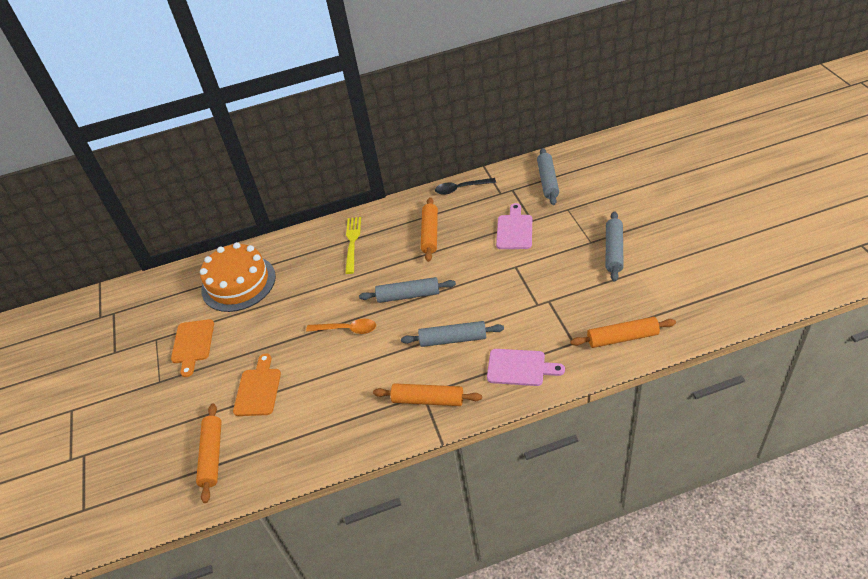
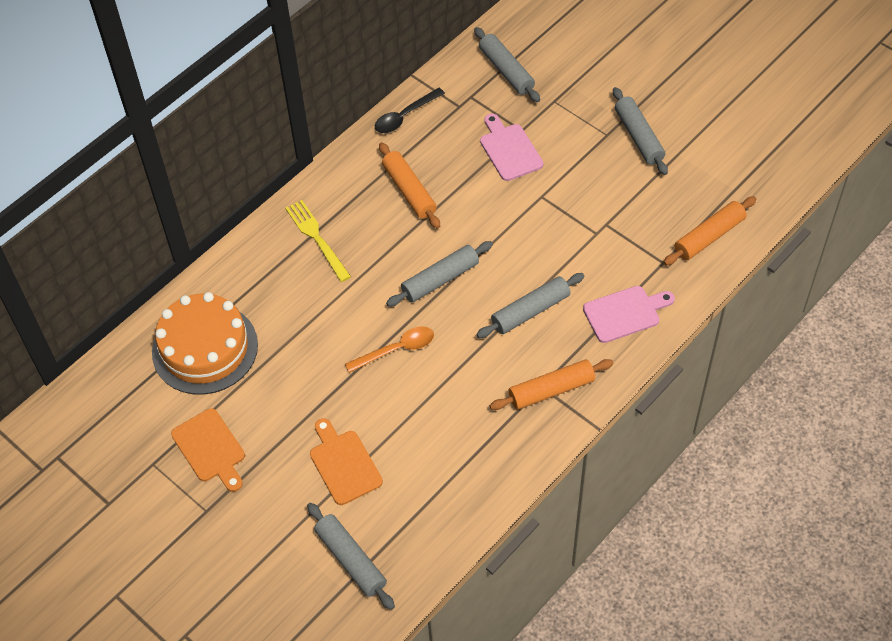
camera: 35 degrees left, 10 degrees up
(212, 455) = (351, 560): orange rolling pin -> grey rolling pin

